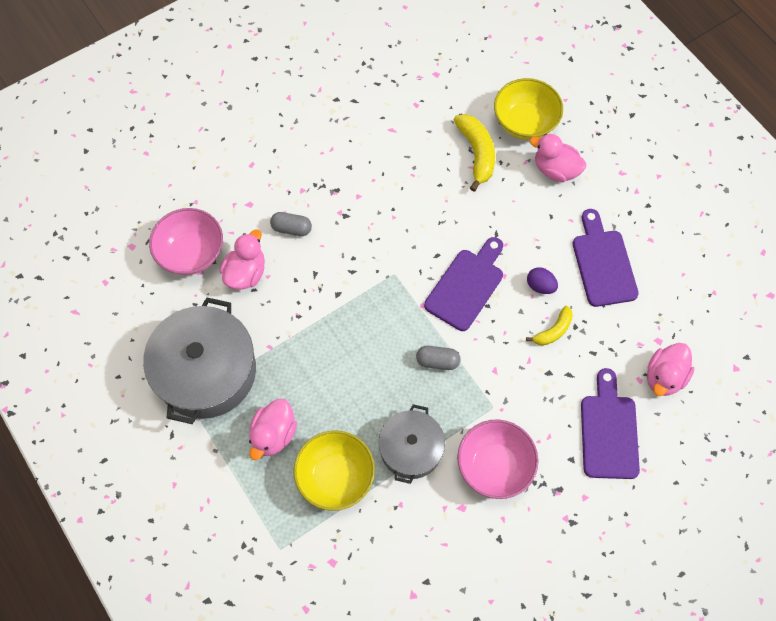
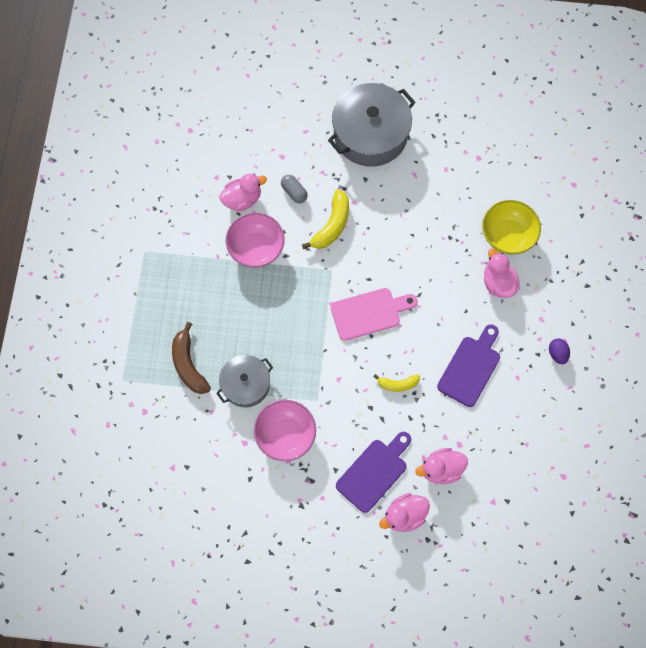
camera: 40 degrees right, 5 degrees up
(191, 253) = (221, 162): pink bowl -> pink bowl (256, 248)
(206, 371) = (169, 242): grey pot -> grey pot (370, 134)
(273, 434) = (175, 311): pink duck -> pink duck (404, 515)
(335, 477) = (188, 364): yellow bowl -> brown banana
(437, 361) = (309, 345): grey capsule -> none
(466, 286) = (369, 313): purple cutting board -> pink cutting board
(477, 153) = (455, 232): yellow banana -> yellow banana (332, 225)
(540, 286) = (416, 350): purple egg -> purple egg (557, 354)

